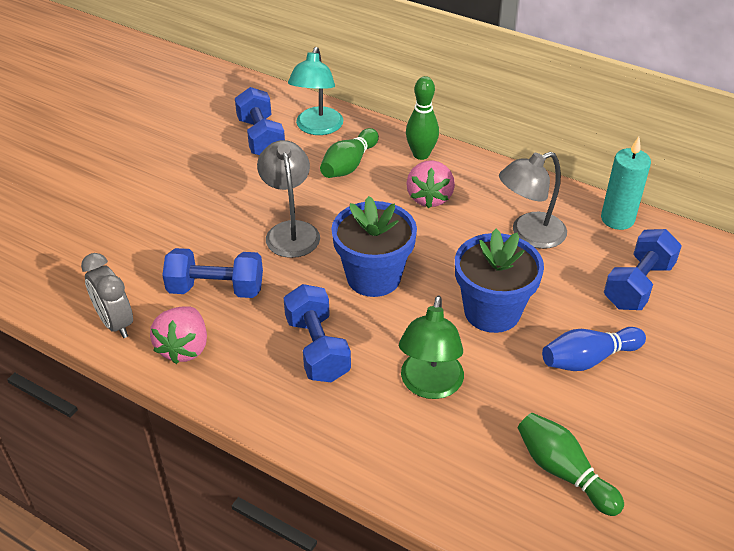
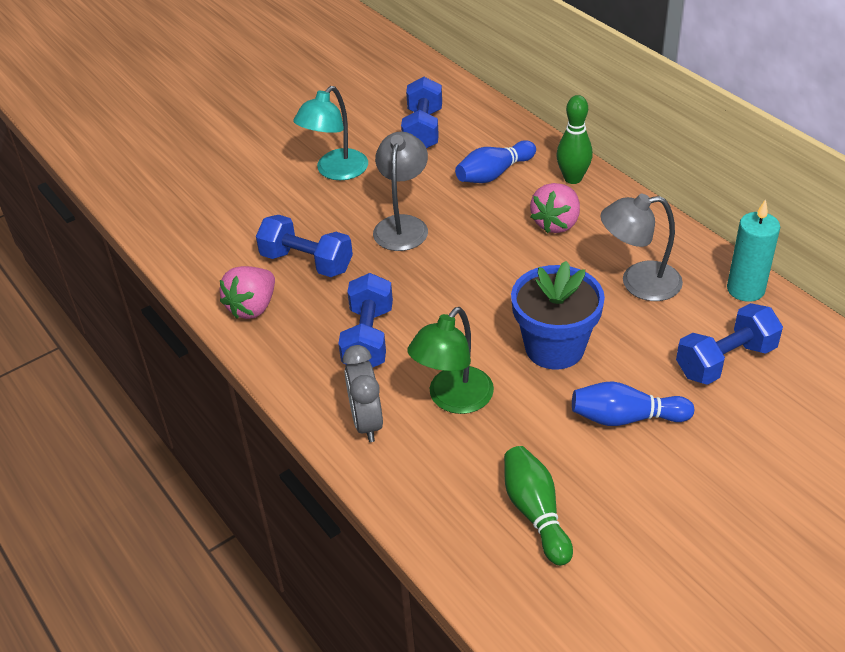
camera: 25 degrees right, 0 degrees up
(115, 323) = (206, 271): grey clock -> grey clock (366, 422)
(317, 128) = (483, 131): turquoise lamp -> turquoise lamp (335, 171)
(349, 165) = (494, 174): green bowling pin -> blue bowling pin
(373, 277) = (457, 287): blue flower pot -> none

